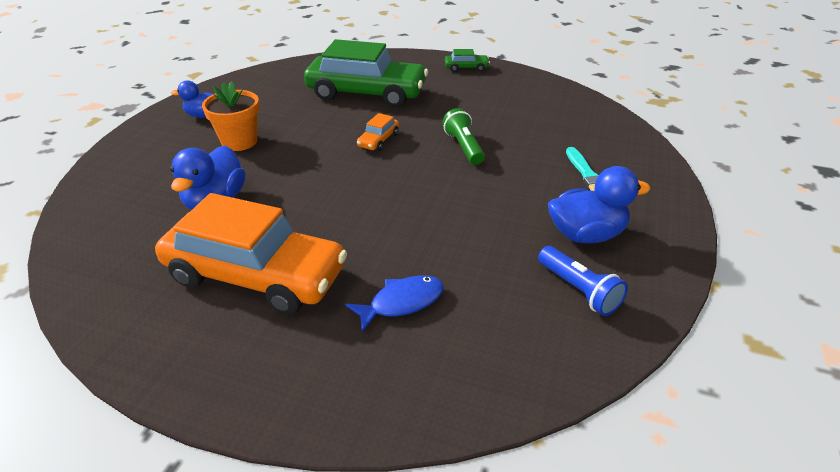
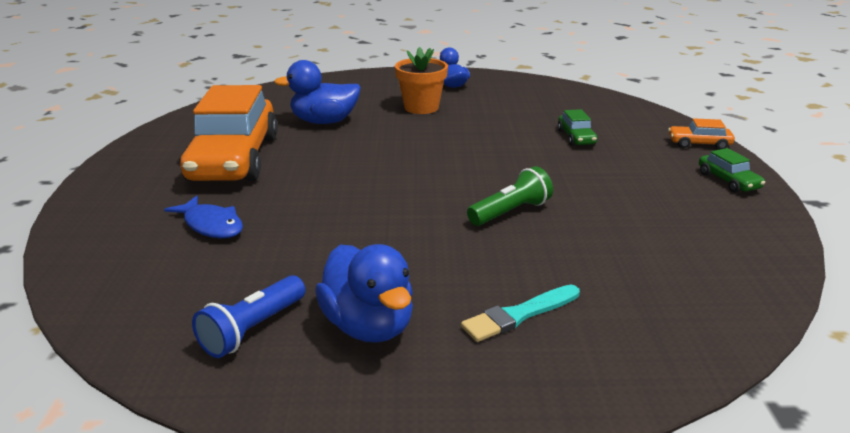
camera: 70 degrees right, 10 degrees down
(367, 93) = (576, 137): green car -> green car, size x0.40
(378, 140) = (480, 163): orange car -> orange car (699, 144)

